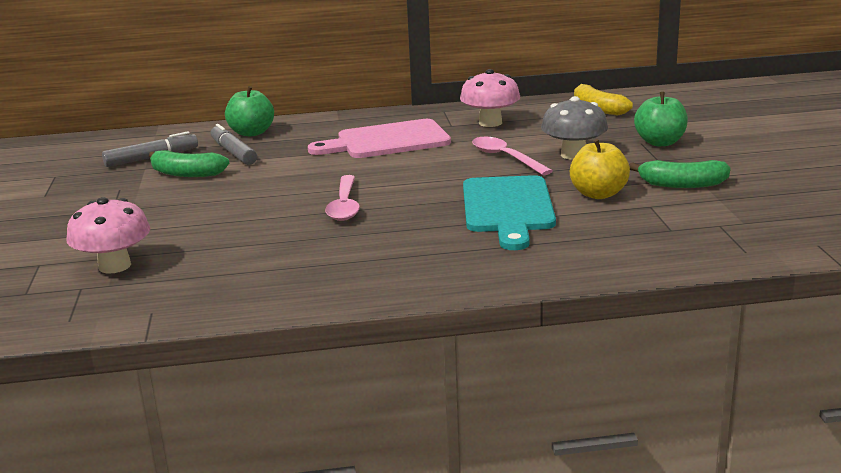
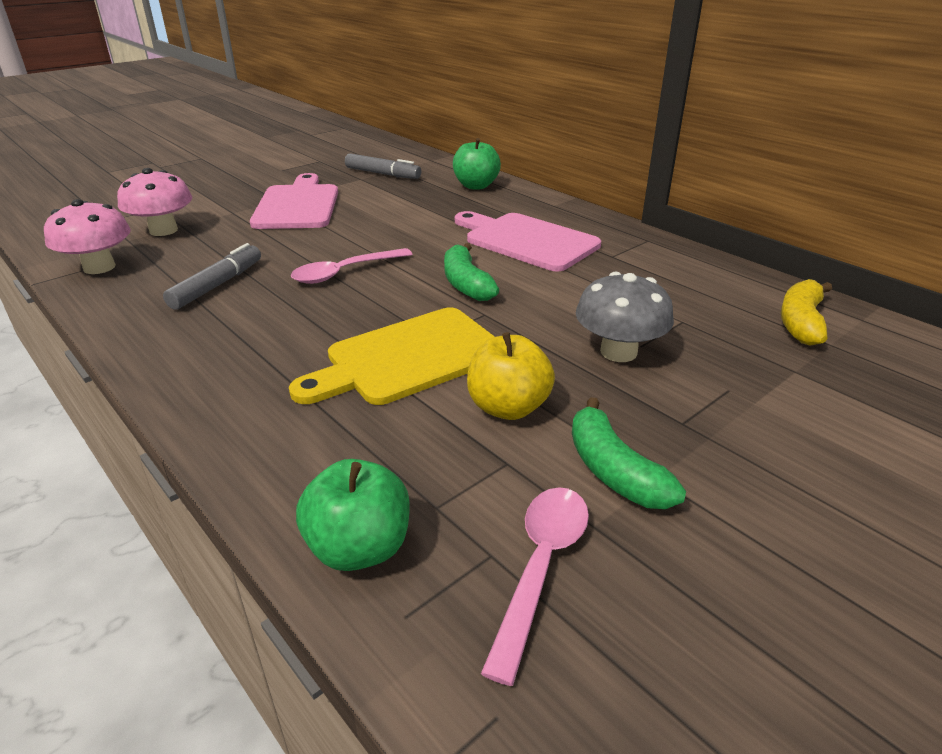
camera: 55 degrees right, 10 degrees up
(163, 201) = (298, 205): none -> pink cutting board
(187, 174) = (362, 194): green banana -> green banana (466, 284)
(233, 152) = (424, 194): grey marker -> grey marker (217, 285)
(490, 123) = (649, 273): pink mushroom -> pink mushroom (99, 267)
(505, 158) = (556, 312): pink spoon -> pink spoon (540, 567)
(507, 208) = (408, 358): turquoise cutting board -> yellow cutting board
(660, 142) = (750, 405): green apple -> green apple (359, 547)

